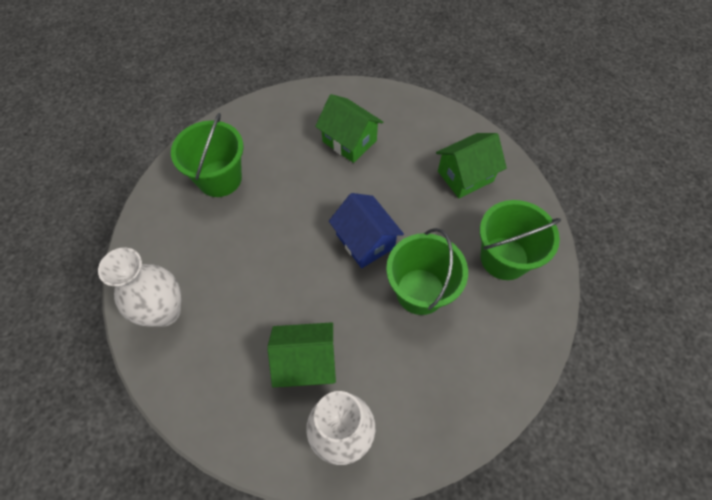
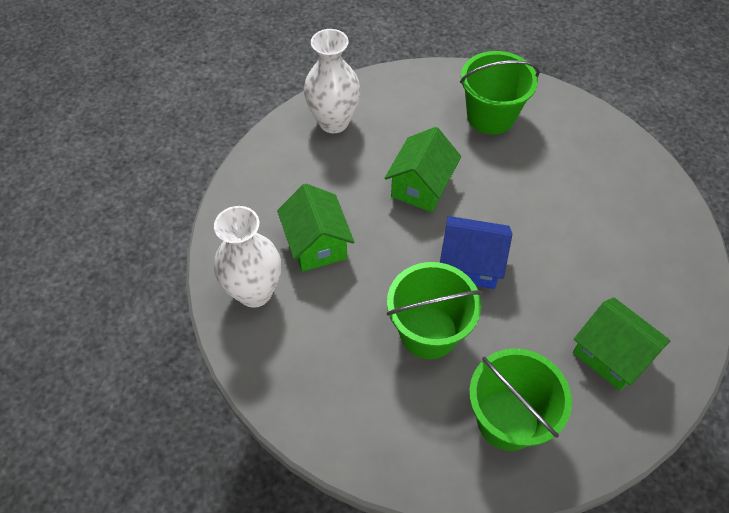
camera: 75 degrees right, 5 degrees down
(349, 141) = (598, 217): green house -> green house (421, 186)
(365, 241) = (470, 264): blue house -> blue house turned 60 degrees clockwise

